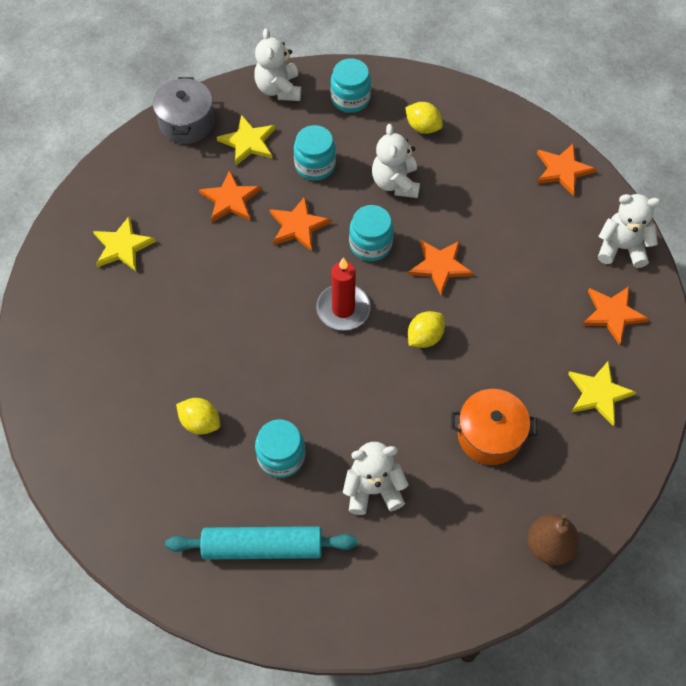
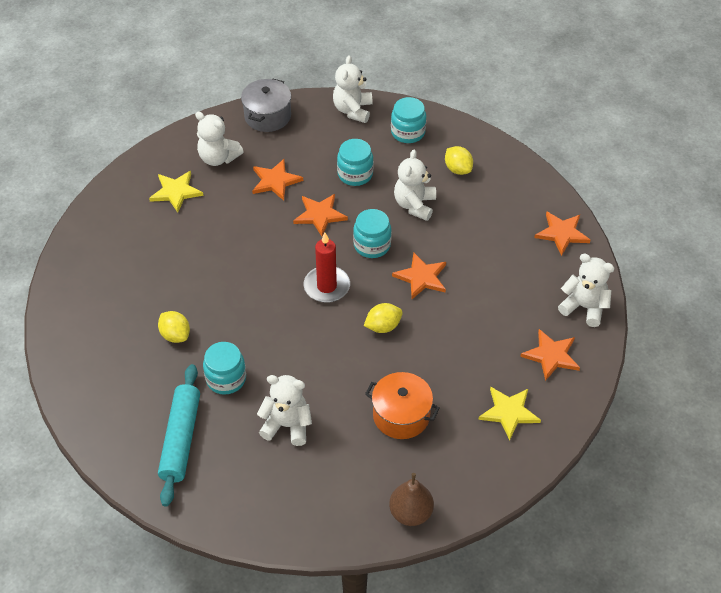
camera: 20 degrees right, 10 degrees down
(153, 190) = (218, 158): none -> white teddy bear
(248, 142) = (309, 143): yellow star -> none
(262, 547) = (180, 439): turquoise rolling pin -> turquoise rolling pin turned 75 degrees clockwise

